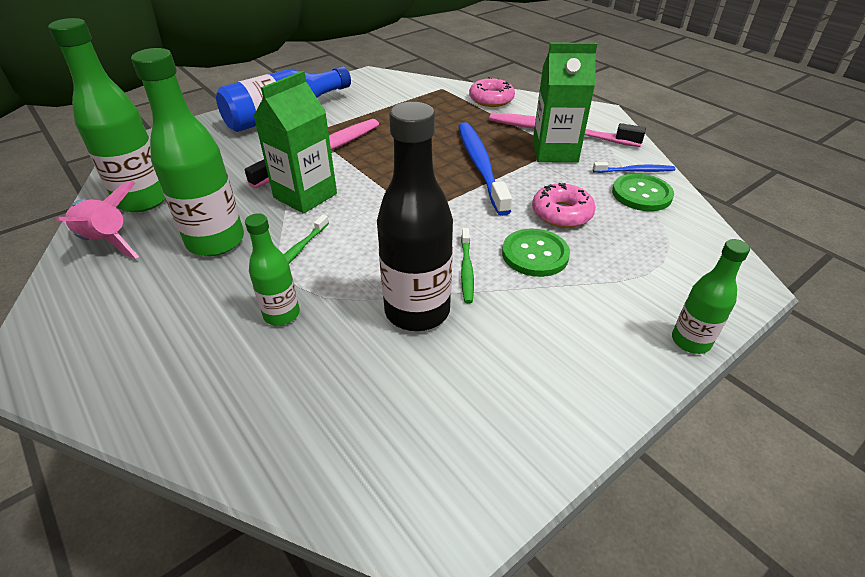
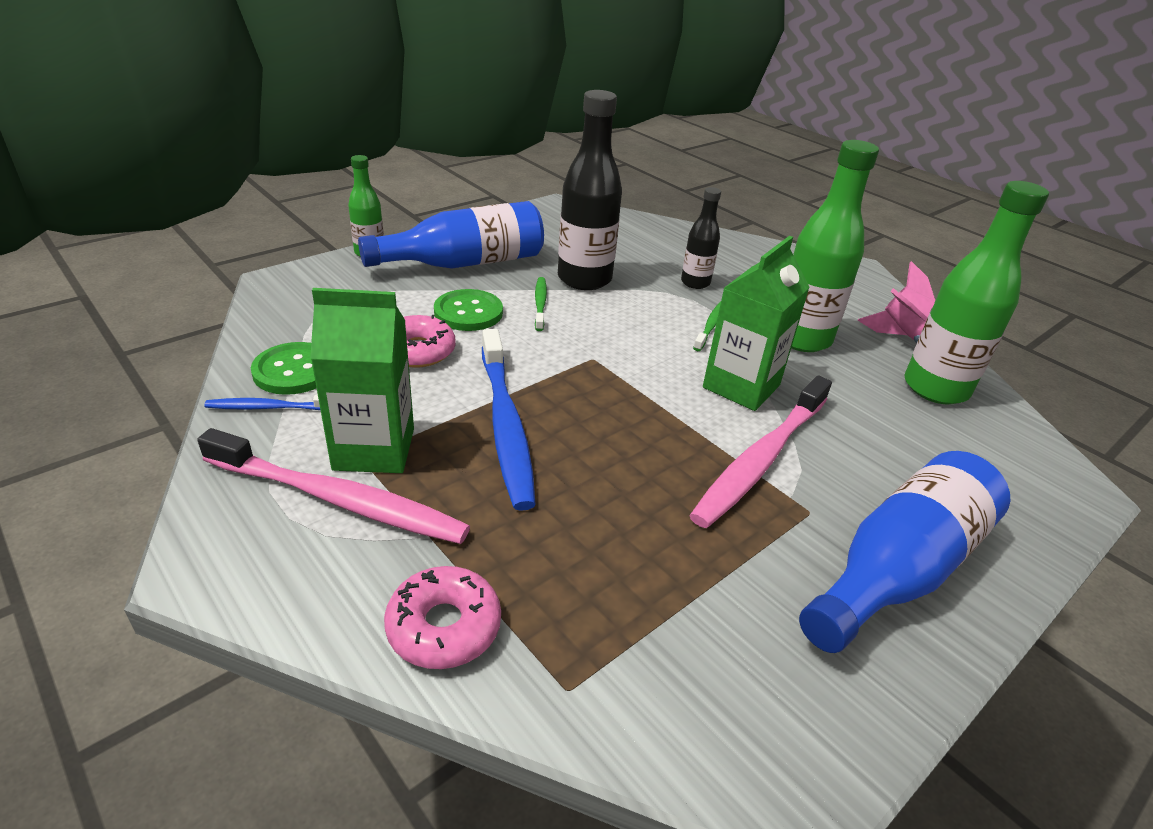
camera: 175 degrees right, 5 degrees down
(281, 314) = (695, 283): green bottle -> black bottle
(565, 330) = (465, 263): none -> blue bottle

